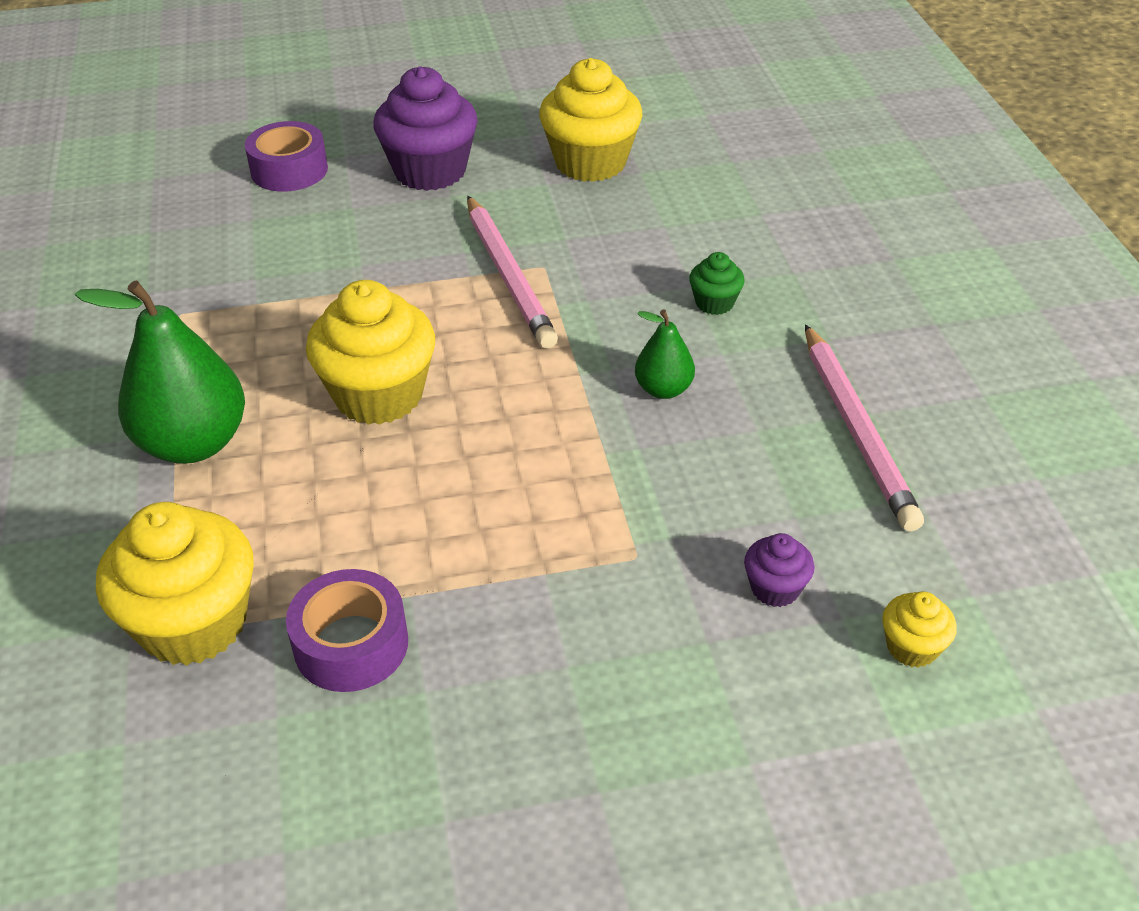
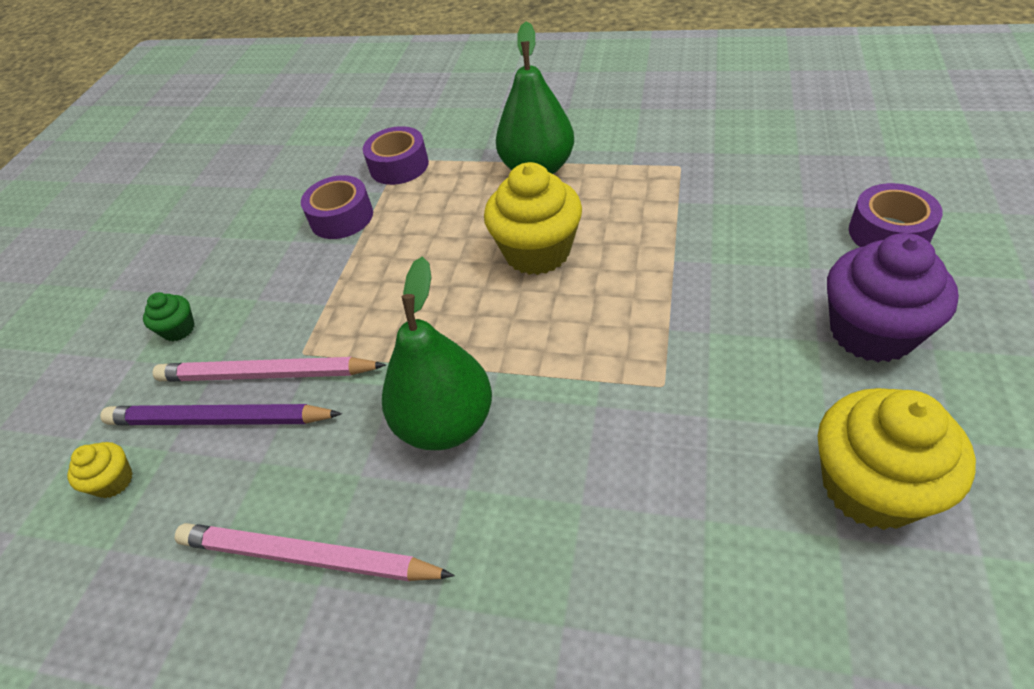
camera: 120 degrees right, 5 degrees up
(193, 623) = (399, 166): yellow cupcake -> purple tape
(508, 275) = (657, 355): pink pencil -> pink pencil (266, 375)
(663, 389) = (446, 424): green pear -> green pear, size x1.92
(714, 303) = (543, 513): green cupcake -> green cupcake (179, 329)
(775, 588) = (218, 420): purple cupcake -> purple pencil

